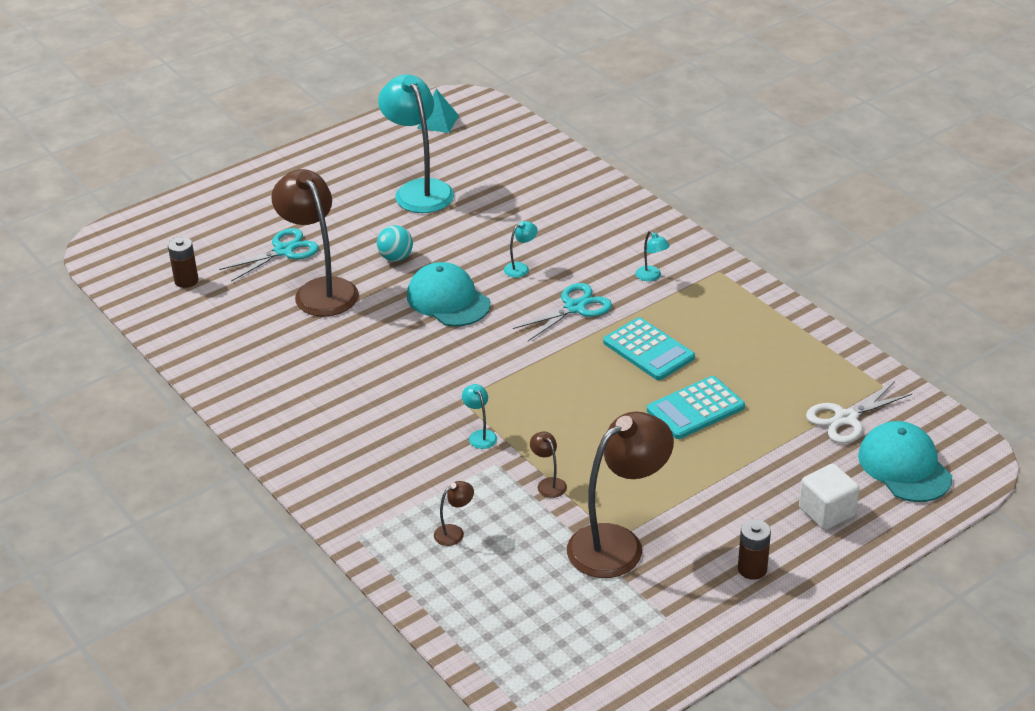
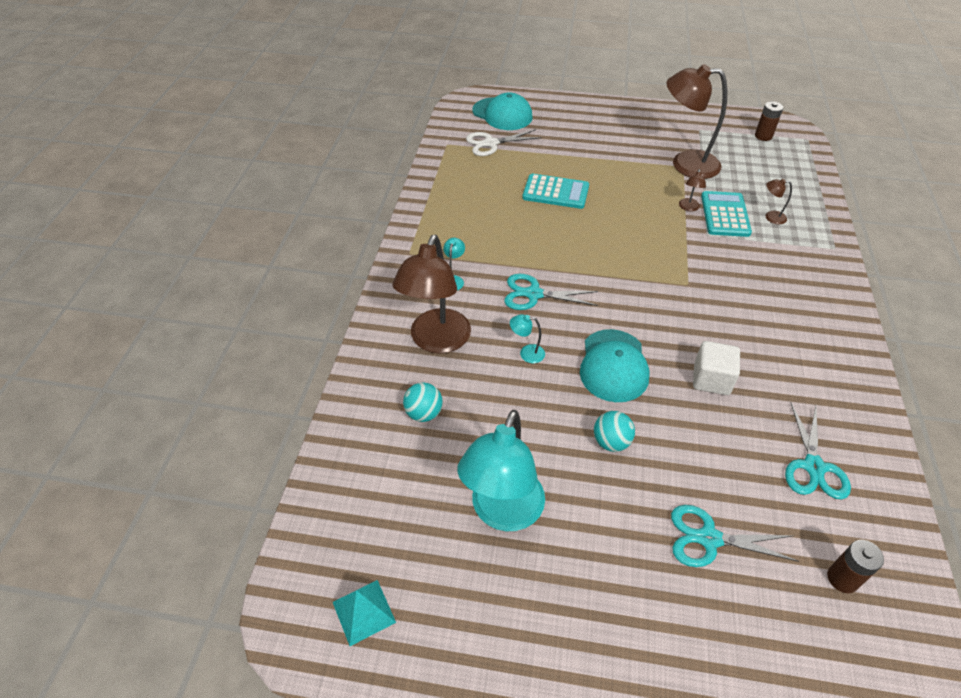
camera: 135 degrees left, 10 degrees up
(244, 327) = (813, 467): none -> turquoise scissors
(320, 290) = (710, 457): brown lamp -> brown lamp (436, 341)
(480, 435) = (699, 255): turquoise lamp -> none
(535, 198) = (424, 413): none -> turquoise ball
(648, 350) = (531, 237): turquoise calculator -> turquoise calculator (725, 214)
(752, 569) = (634, 122): brown battery -> brown battery (763, 136)
(827, 512) = (567, 120): white cube -> white cube (711, 379)
(846, 418) = (491, 143): white scissors -> white scissors turned 150 degrees clockwise
(904, 466) = (502, 114): turquoise cap -> turquoise cap turned 75 degrees counterclockwise

